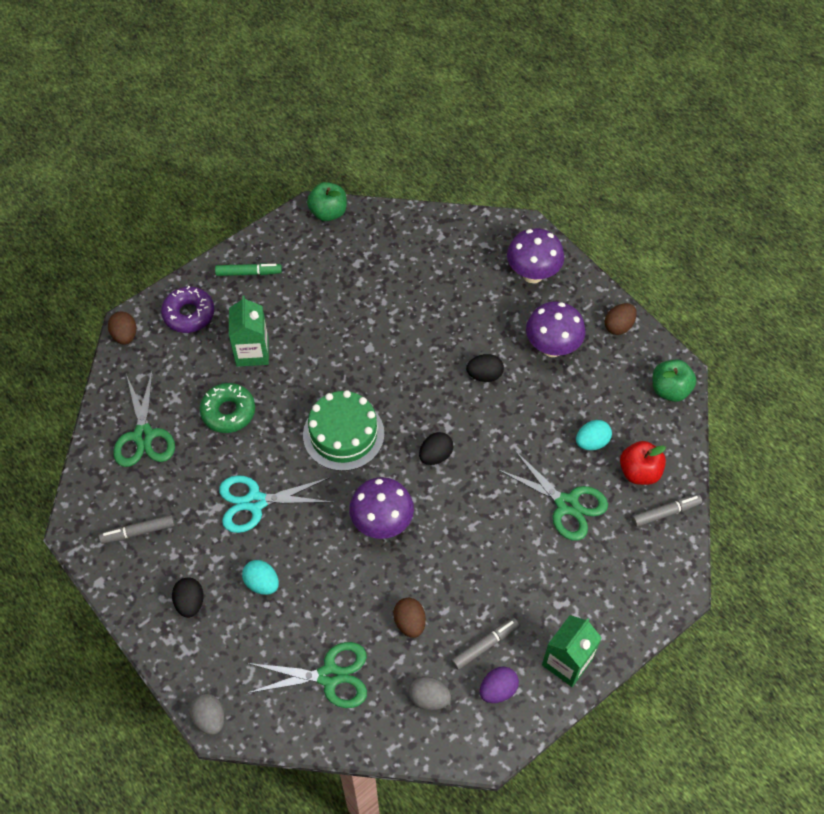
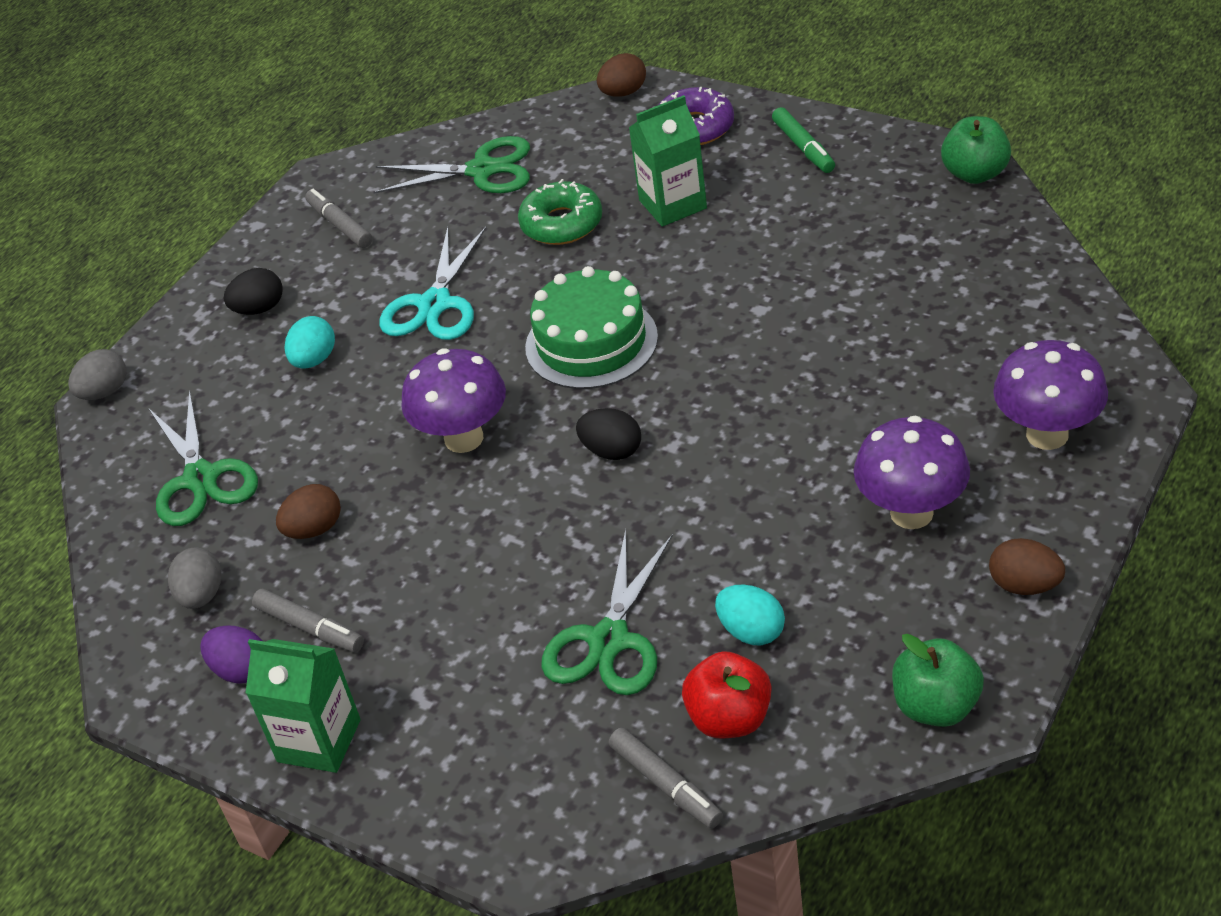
camera: 75 degrees right, 15 degrees down
(143, 435) = (482, 170): green scissors -> green scissors turned 150 degrees counterclockwise
(255, 502) = (434, 304): turquoise scissors -> turquoise scissors turned 135 degrees counterclockwise
(484, 375) = (797, 451): black egg -> none

